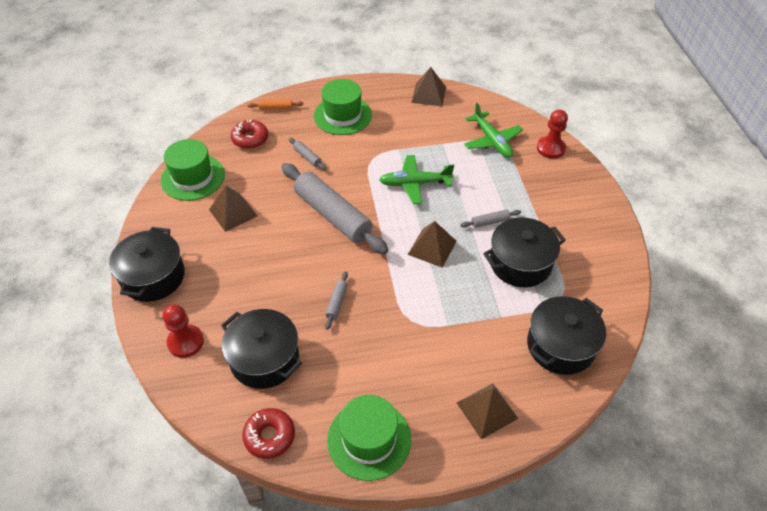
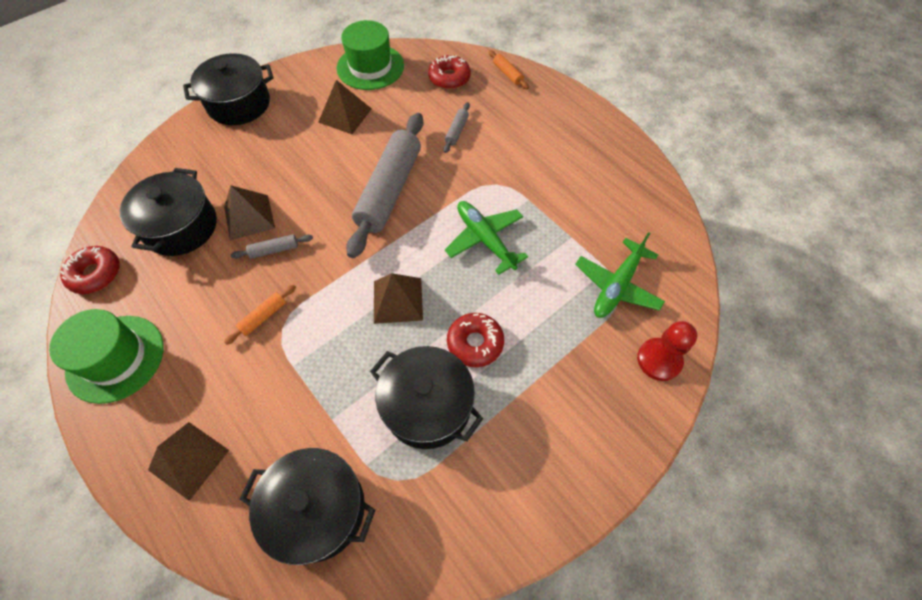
camera: 60 degrees right, 10 degrees up
(185, 342) = (177, 162): red pawn -> none
(342, 115) = (541, 128): green hat -> none
(394, 329) = (263, 317): none -> orange rolling pin
(428, 94) = (643, 186): brown pyramid -> brown pyramid (249, 217)
(490, 222) = (475, 343): grey rolling pin -> red donut

